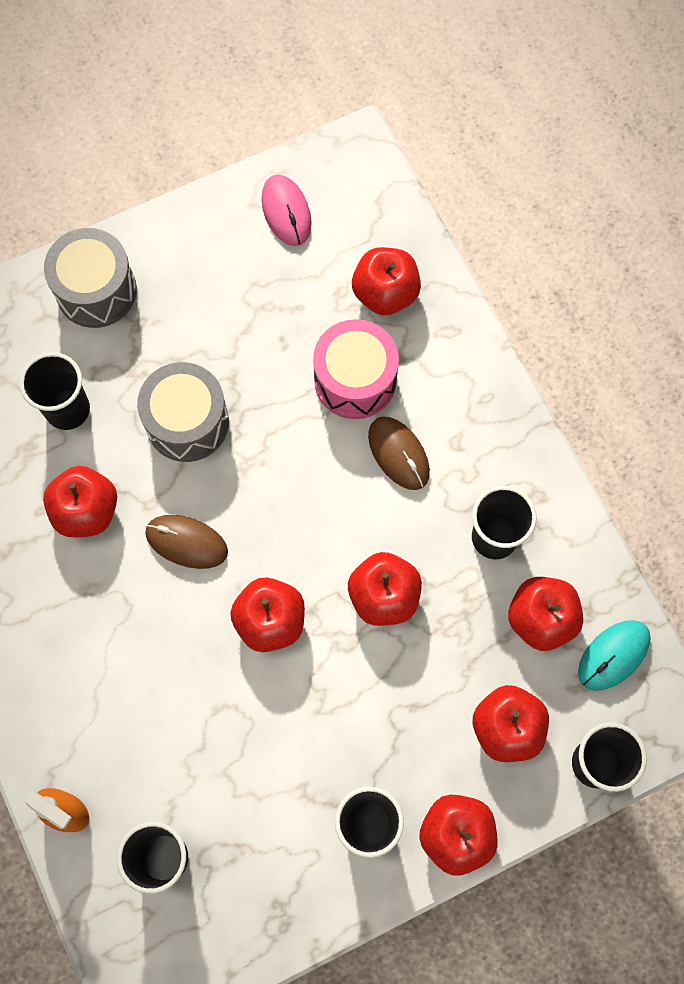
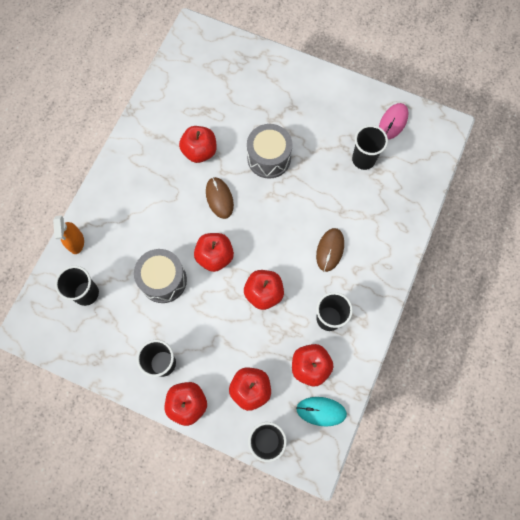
camera: 50 degrees right, 0 degrees up
(67, 409) = (234, 111): black cup -> black cup (363, 159)
(96, 290) = (292, 81): grey drum -> grey drum (163, 280)
(355, 380) = (346, 207): pink drum -> none
(385, 293) = (395, 188): red apple -> none

